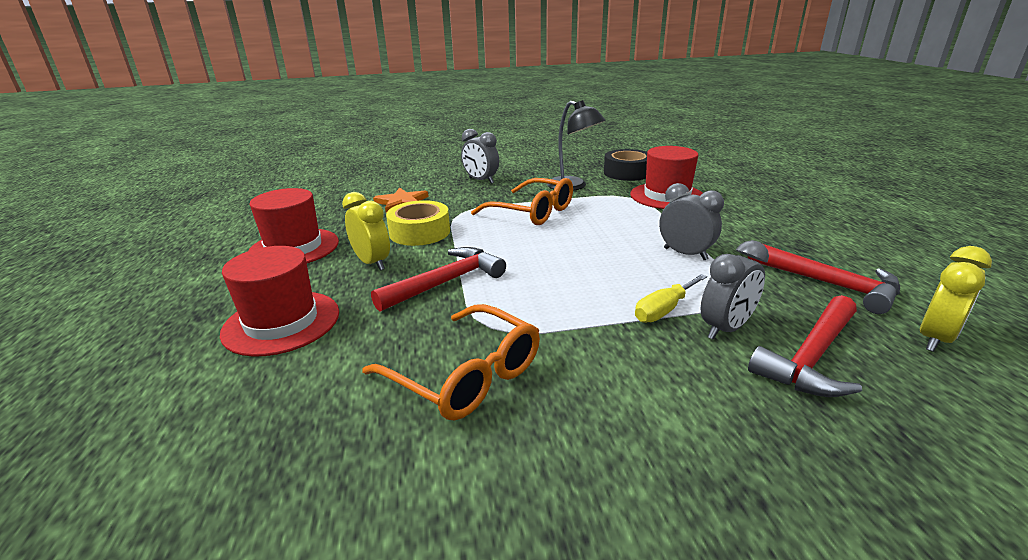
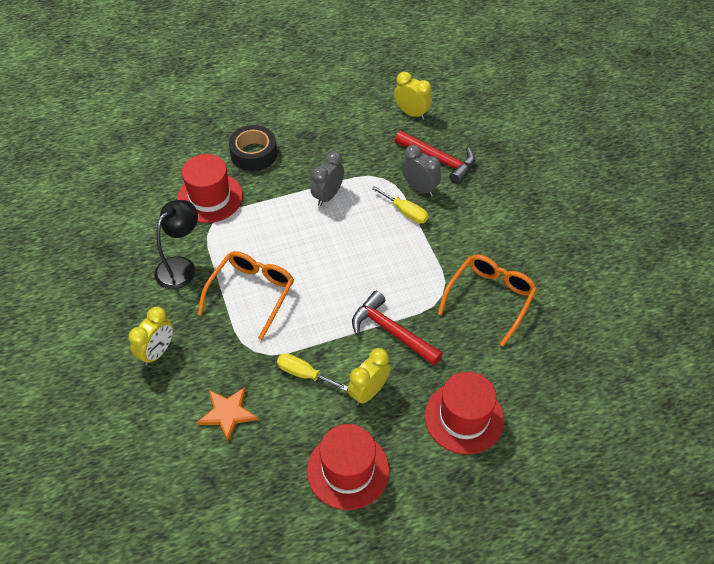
camera: 100 degrees left, 25 degrees up
(420, 232) = (304, 374): yellow tape -> yellow screwdriver
(481, 180) = (157, 352): grey clock -> yellow clock
(627, 173) = (139, 223): black tape -> black tape (253, 154)
(829, 284) = (361, 136): red hammer -> none

